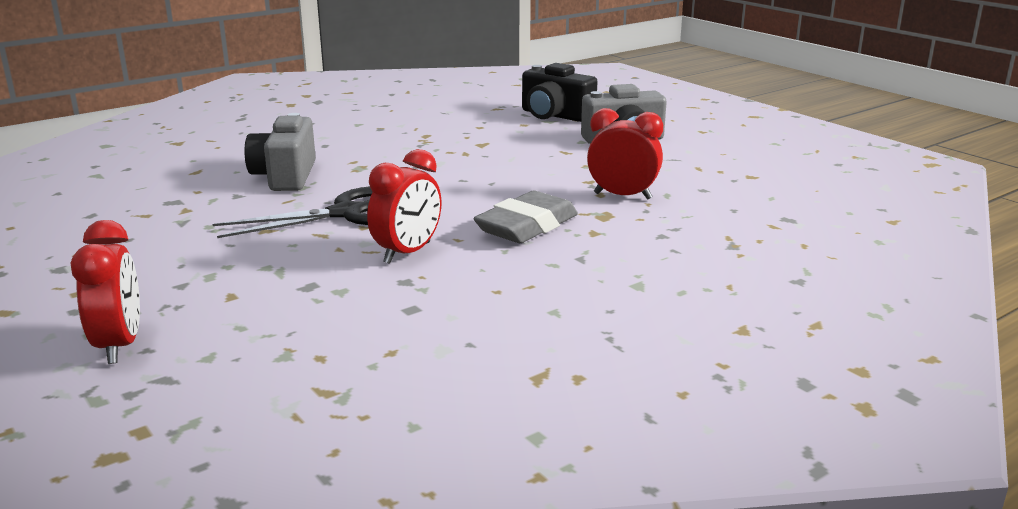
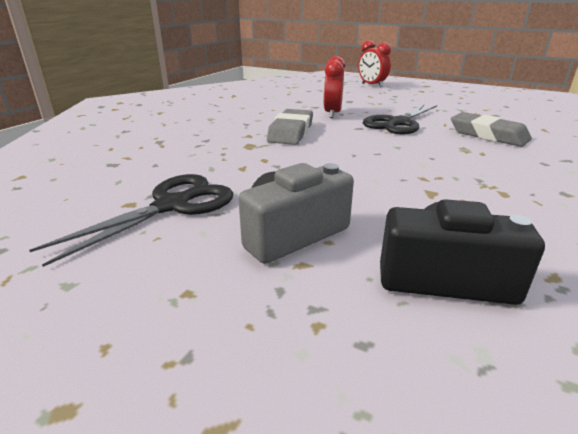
camera: 155 degrees right, 5 degrees up
(285, 176) = (488, 135): grey camera -> grey eraser
(622, 196) = (246, 160): red clock -> none
(712, 168) = (172, 206): none -> black scissors

